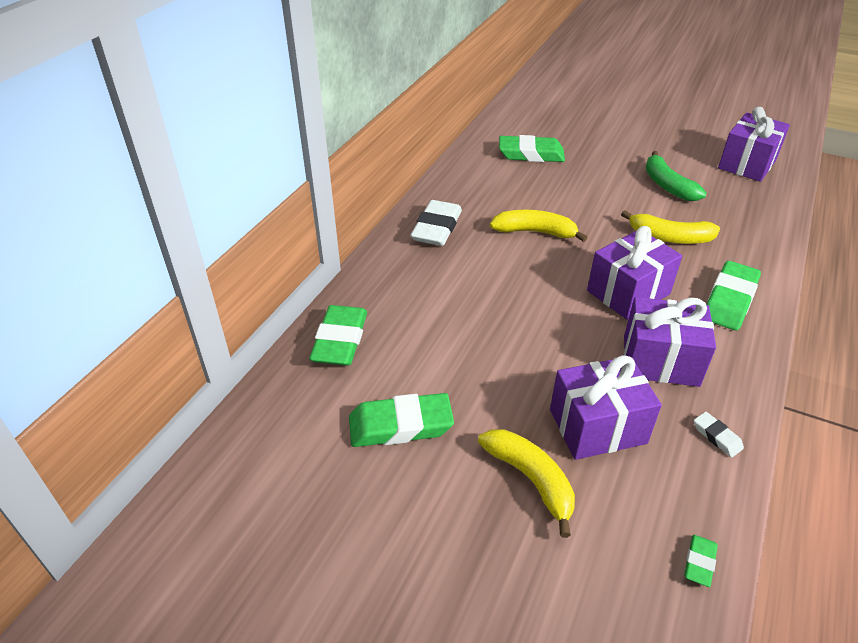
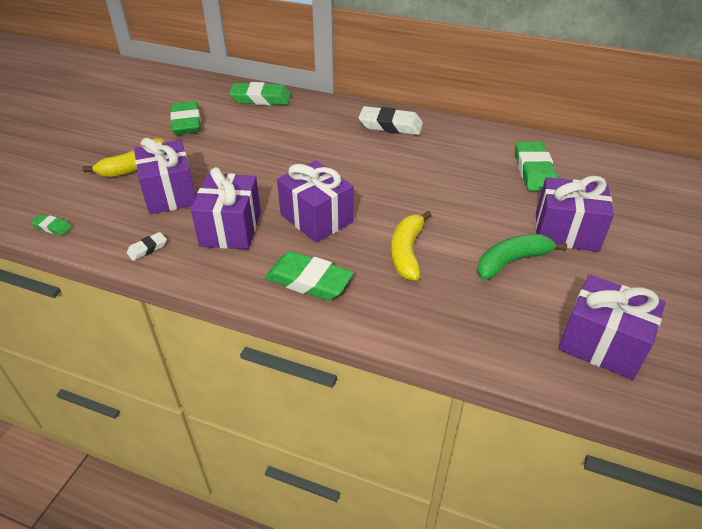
camera: 85 degrees right, 0 degrees up
(535, 232) = (396, 171): yellow banana -> none
(621, 155) = (566, 232): none -> purple gift

